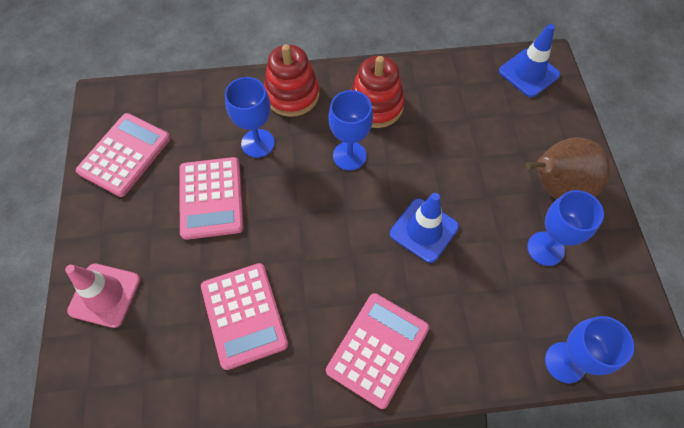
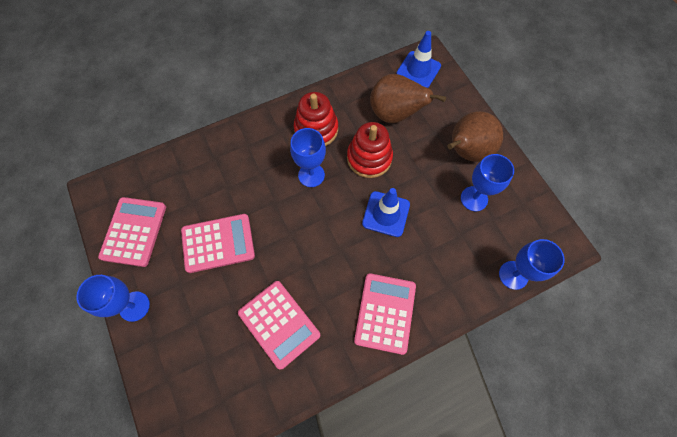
camera: 20 degrees left, 5 degrees up
(105, 295) = (165, 348): pink traffic cone -> none
(211, 198) = (218, 243): pink calculator -> pink calculator turned 75 degrees counterclockwise
(258, 143) = (237, 188): blue goblet -> blue goblet (134, 306)
(292, 94) = (249, 140): red stacking toy -> red stacking toy (369, 158)
(479, 116) = (395, 114): none -> brown pear

